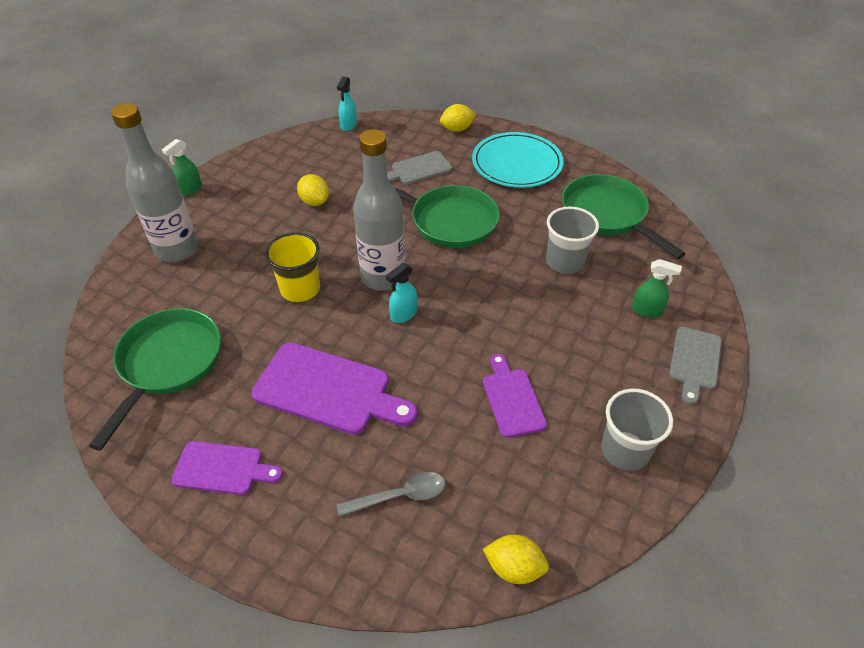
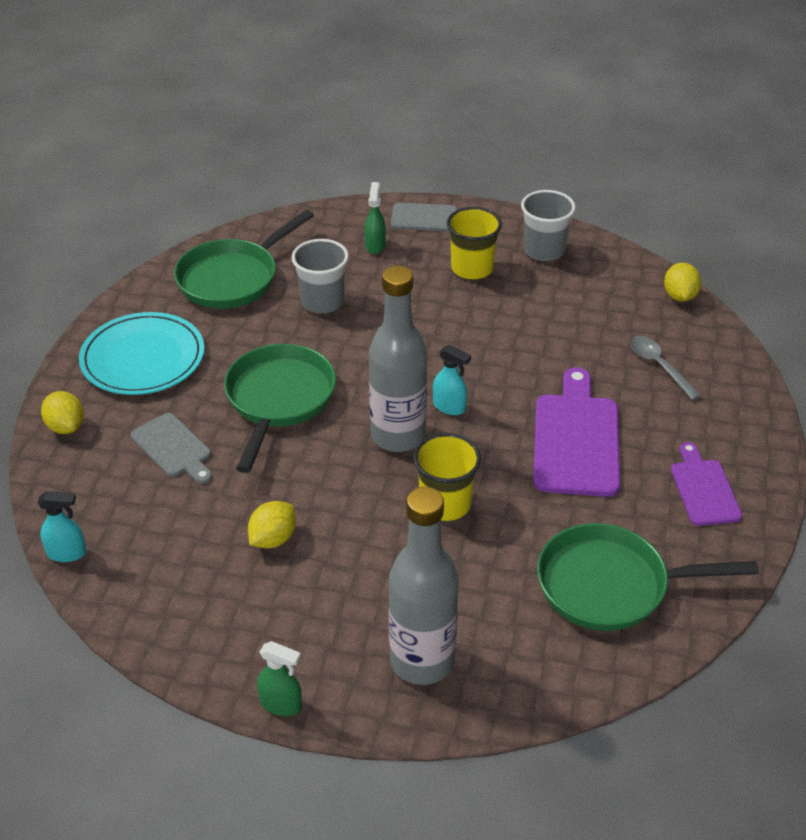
camera: 105 degrees left, 5 degrees down
(512, 399) = (523, 316): purple cutting board -> none
(599, 377) = (472, 268): none -> yellow cup

